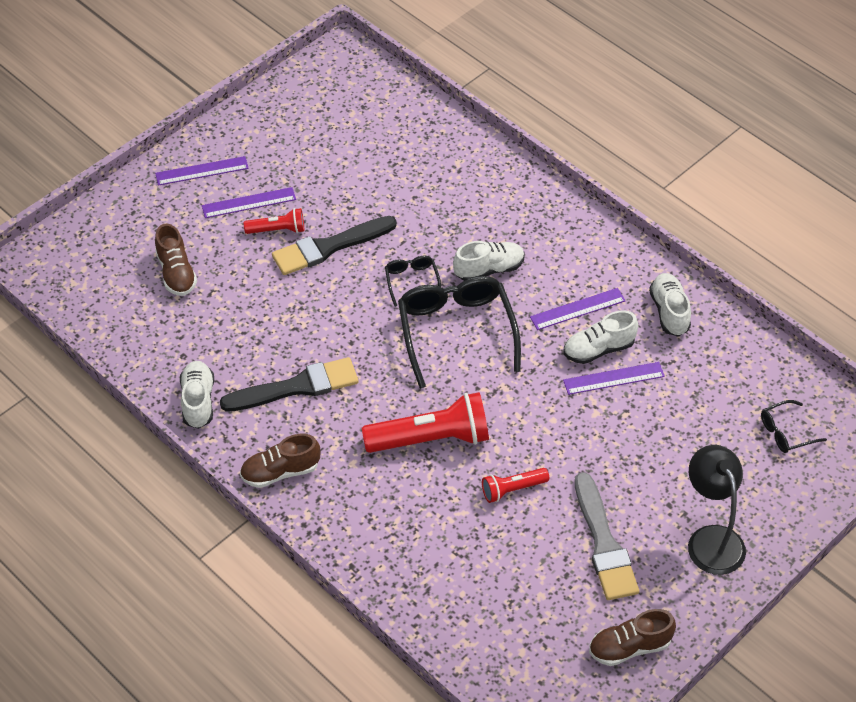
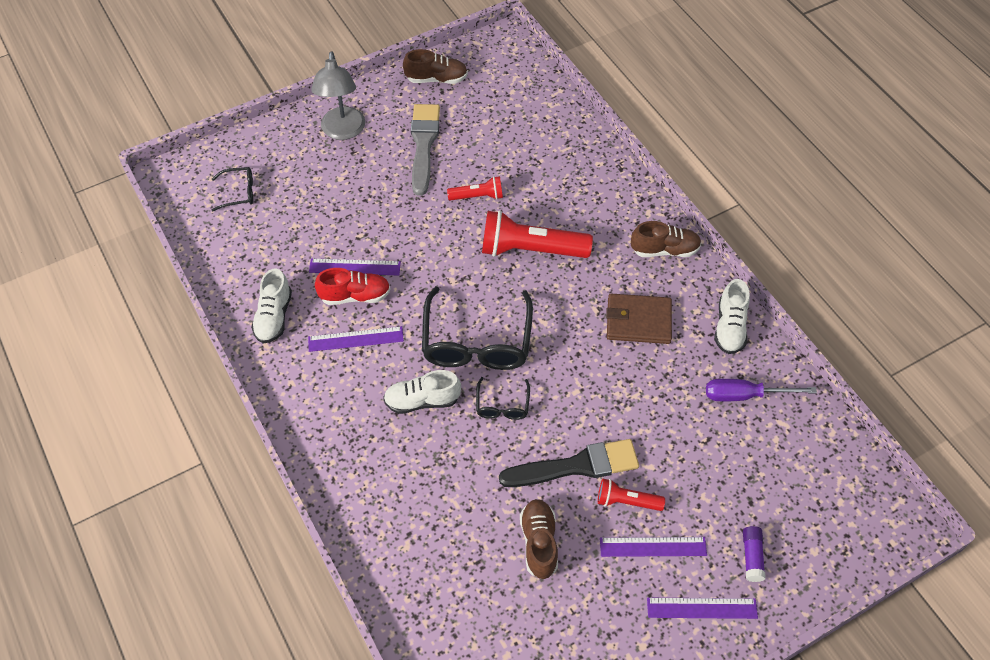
camera: 165 degrees left, 5 degrees up
(162, 213) = (752, 556): none -> purple glue stick
(176, 273) = (741, 472): brown shoe -> brown shoe (539, 543)
(177, 339) = (744, 395): none -> purple screwdriver
(296, 387) = (638, 321): black brush -> brown wallet
(598, 349) = (355, 296): white shoe -> red shoe
(711, 539) = (343, 131): black lamp -> grey lamp

